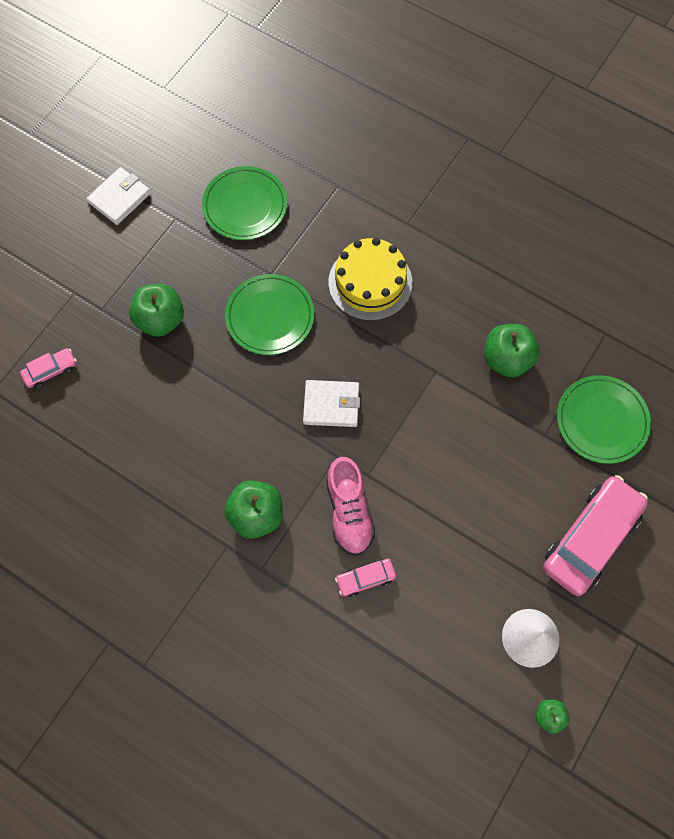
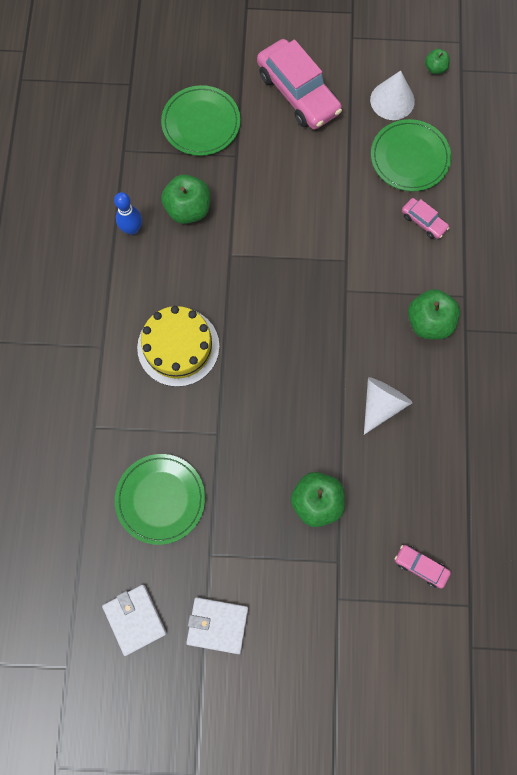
camera: 120 degrees left, 5 degrees up
(207, 422) = (381, 404): none -> white cone
(270, 316) = (258, 411): green plate -> green plate (409, 158)
(331, 405) = (306, 317): white wallet -> white wallet (135, 619)
(349, 512) = (383, 258): pink shoe -> none
(512, 301) = (132, 229): none -> blue bowling pin
(591, 539) = (298, 93): pink car -> pink car turned 135 degrees counterclockwise

